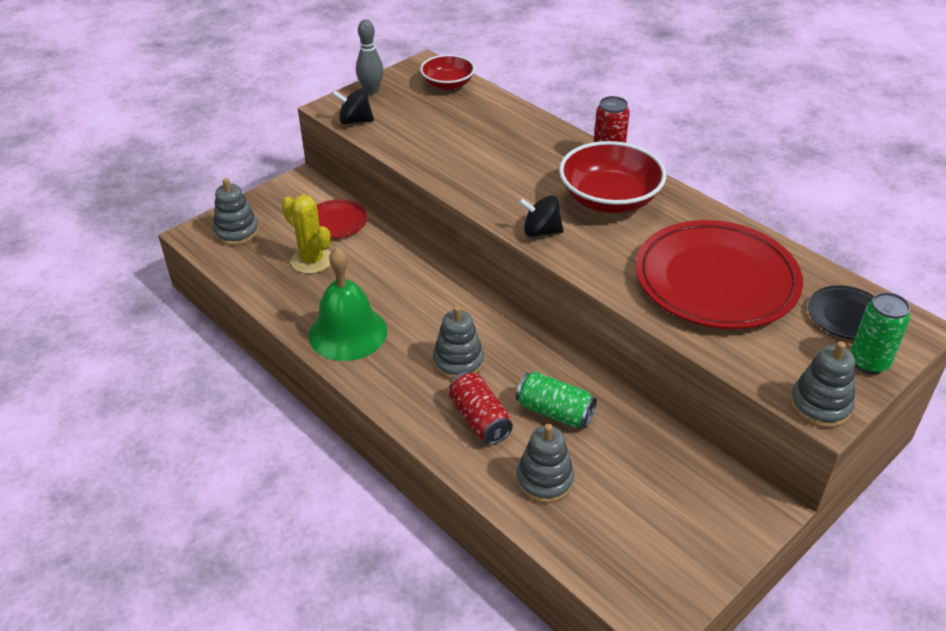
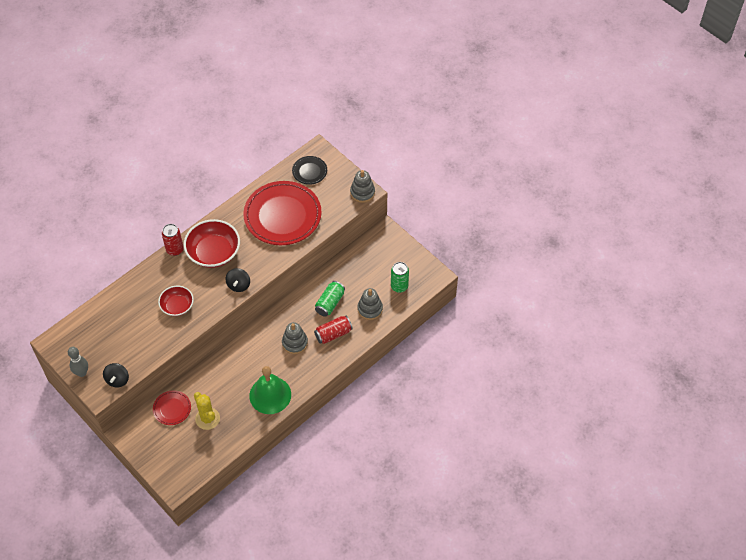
camera: 90 degrees left, 15 degrees up
(237, 232) = (176, 464): grey stacking toy -> none
(312, 260) = (207, 418): yellow cactus -> yellow cactus turned 75 degrees counterclockwise
(448, 84) = (80, 329): red bowl -> red bowl (177, 306)
(868, 362) = (338, 170): green can -> green can (399, 286)

